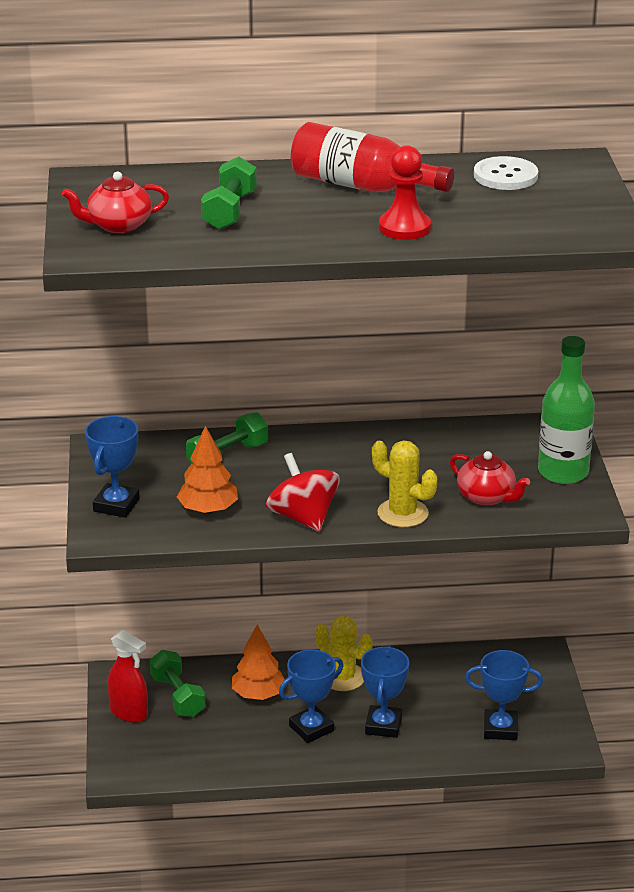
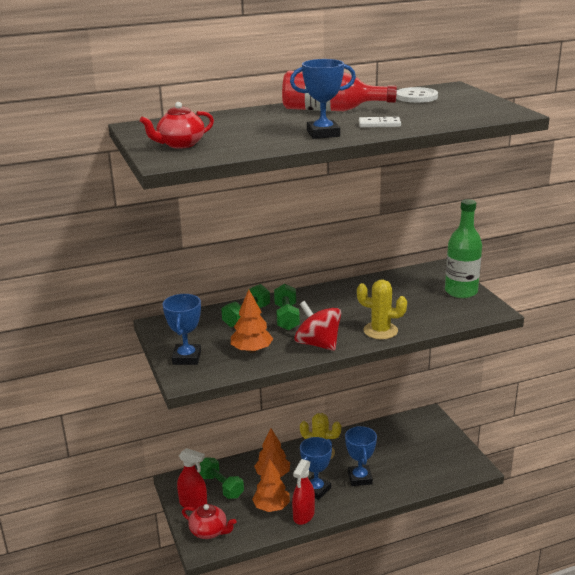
camera: 15 degrees left, 5 degrees down
(229, 211) = (253, 129): green dumbbell -> green dumbbell (287, 317)
(236, 739) = (271, 507): none -> orange tree
(276, 760) = (303, 515): none -> red spray bottle
(404, 228) = (379, 124): red pawn -> white domino
(487, 497) = (426, 313): red teapot -> red teapot (209, 531)
(500, 729) = (431, 465): blue trophy -> blue trophy (323, 134)

